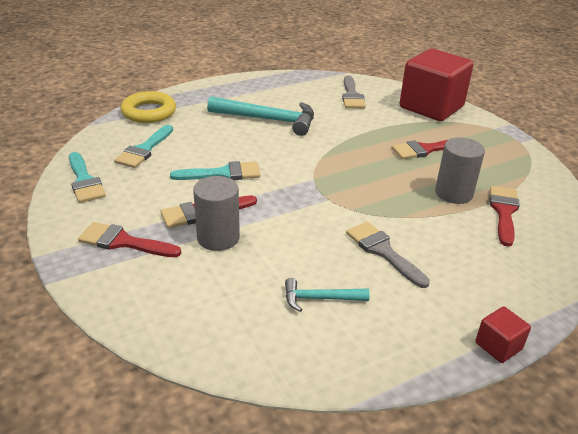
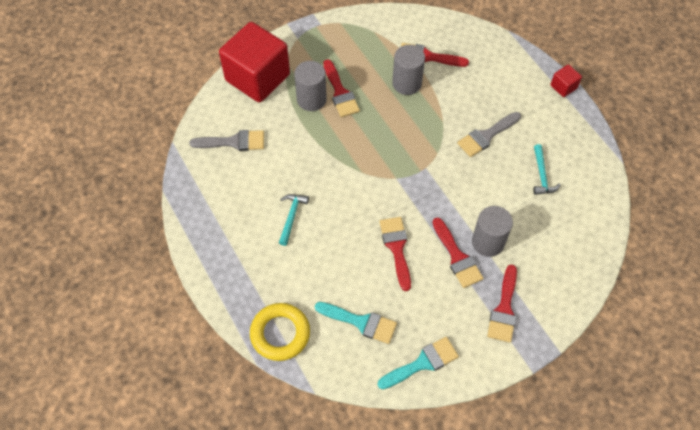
camera: 90 degrees left, 25 degrees up
(223, 173) = (396, 248): turquoise brush -> red brush
(268, 119) = (291, 217): turquoise hammer -> turquoise hammer, size x0.52
(412, 133) = (311, 99): none -> grey cylinder

